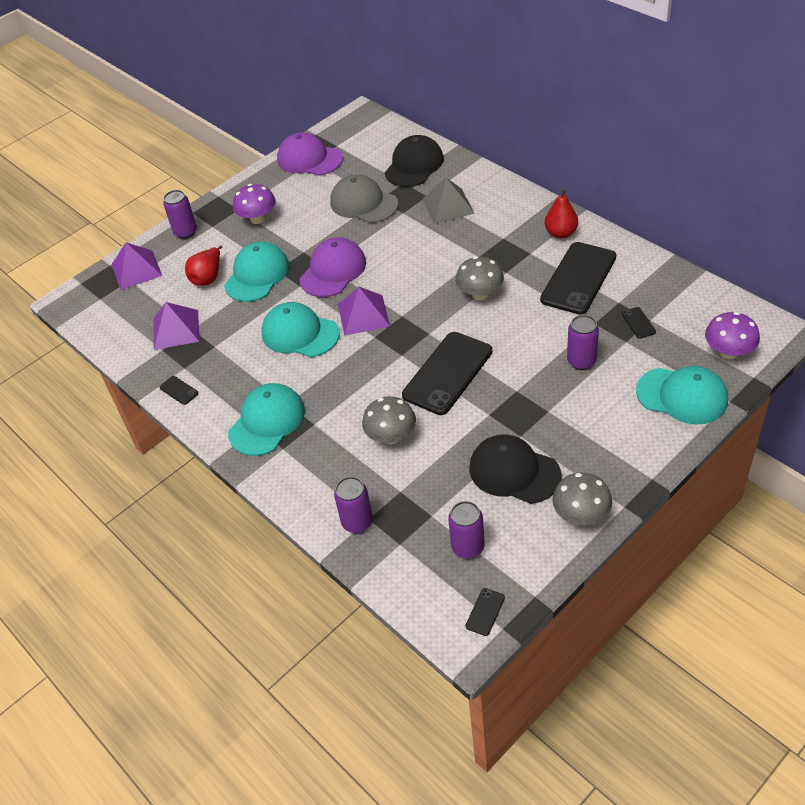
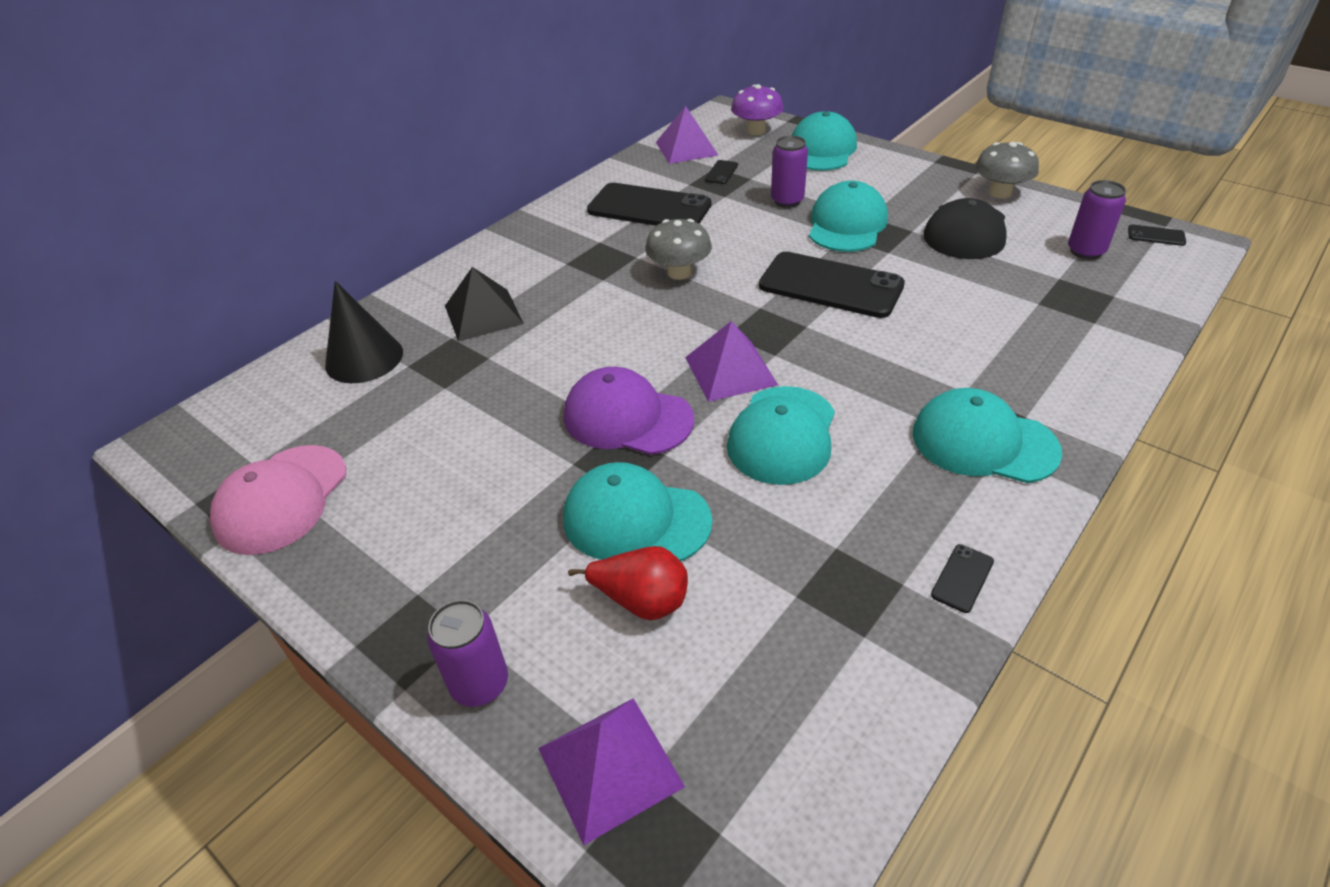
camera: 100 degrees left, 5 degrees down
(176, 329) = (803, 624): purple pyramid -> purple pyramid (686, 148)
(258, 219) = (460, 551): purple mushroom -> none
(309, 159) = (281, 499): purple cap -> pink cap
(357, 522) = (1106, 330): purple can -> none
(363, 203) = (451, 404): grey cap -> none
(391, 436) = (955, 319): grey mushroom -> none
(414, 165) = (364, 358): black cap -> black cone
(448, 206) = (483, 314): grey pyramid -> black pyramid
(536, 395) = (847, 224): none -> turquoise cap
(561, 233) = (563, 223): red pear -> none
(638, 323) = (721, 172): black phone -> black phone turned 45 degrees counterclockwise

